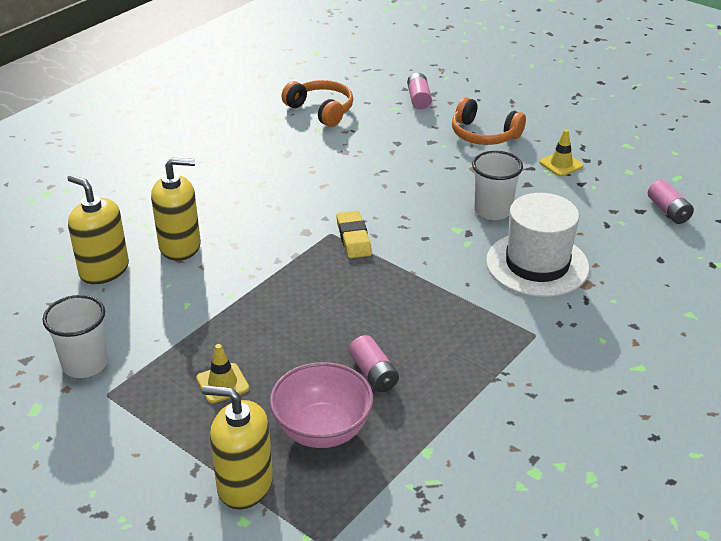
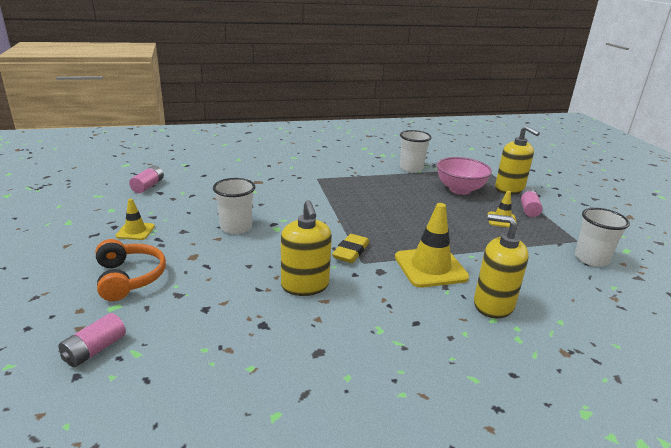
camera: 145 degrees left, 10 degrees down
(104, 270) = (570, 314): yellow soap dispenser -> yellow soap dispenser (305, 286)
(262, 259) = (430, 267): none -> yellow traffic cone
(321, 110) = (209, 397): orange headphones -> none
(373, 373) = (415, 195): pink battery -> pink battery (528, 209)
(446, 453) = (411, 168): none -> white cup
(537, 264) = (265, 196): white hat -> none

